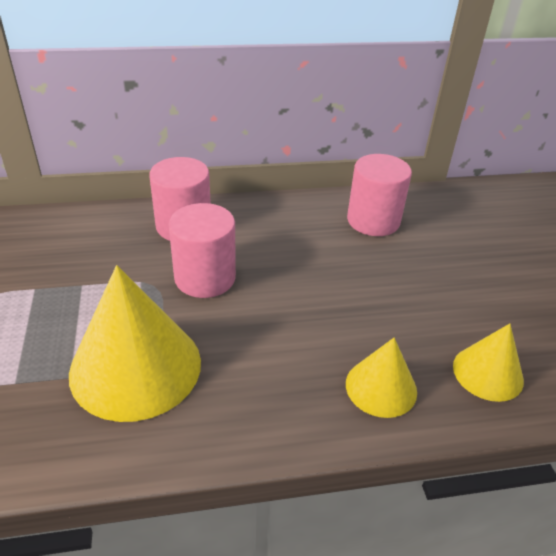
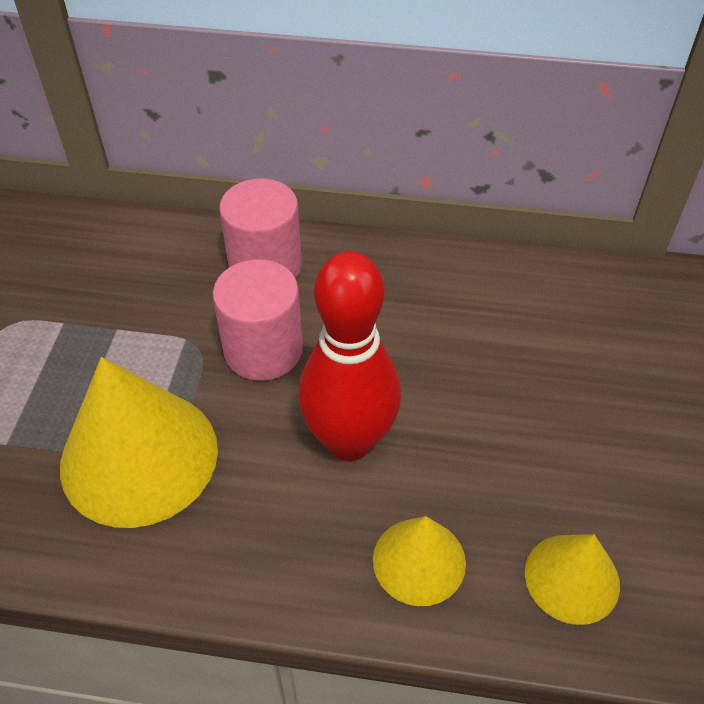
camera: 20 degrees right, 10 degrees up
(295, 322) = (349, 441): none -> red bowling pin
(373, 220) = (522, 306): pink cylinder -> none

